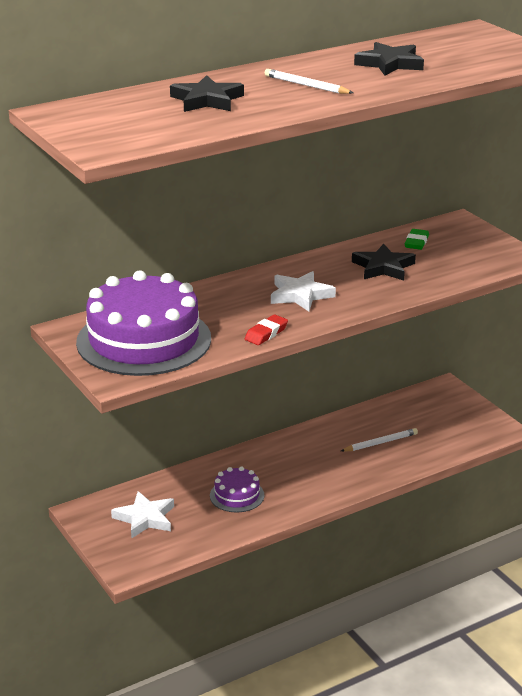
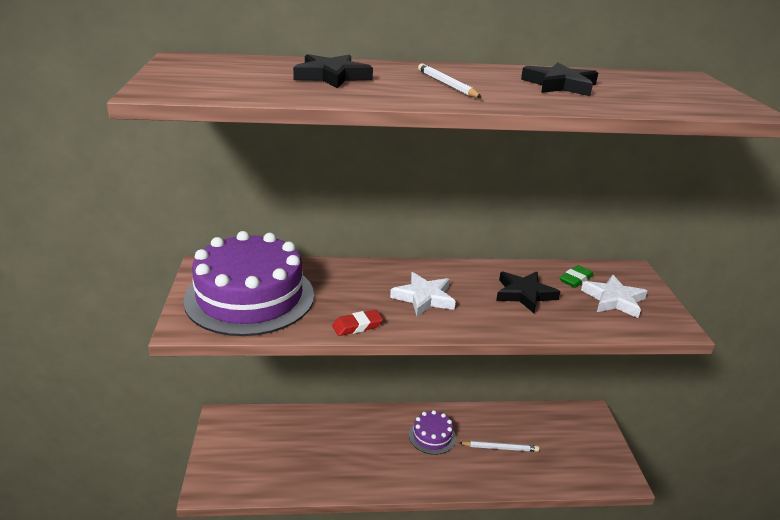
camera: 25 degrees right, 0 degrees up
(145, 518) = (259, 444): white star -> white star (613, 300)
(237, 495) = (345, 452): purple cake -> purple cake (432, 436)

